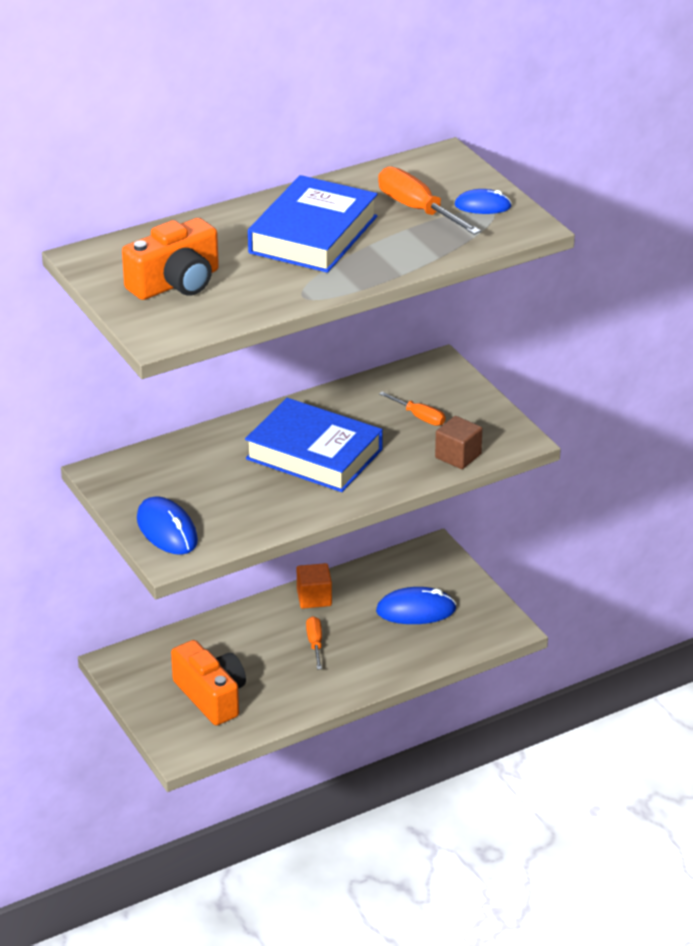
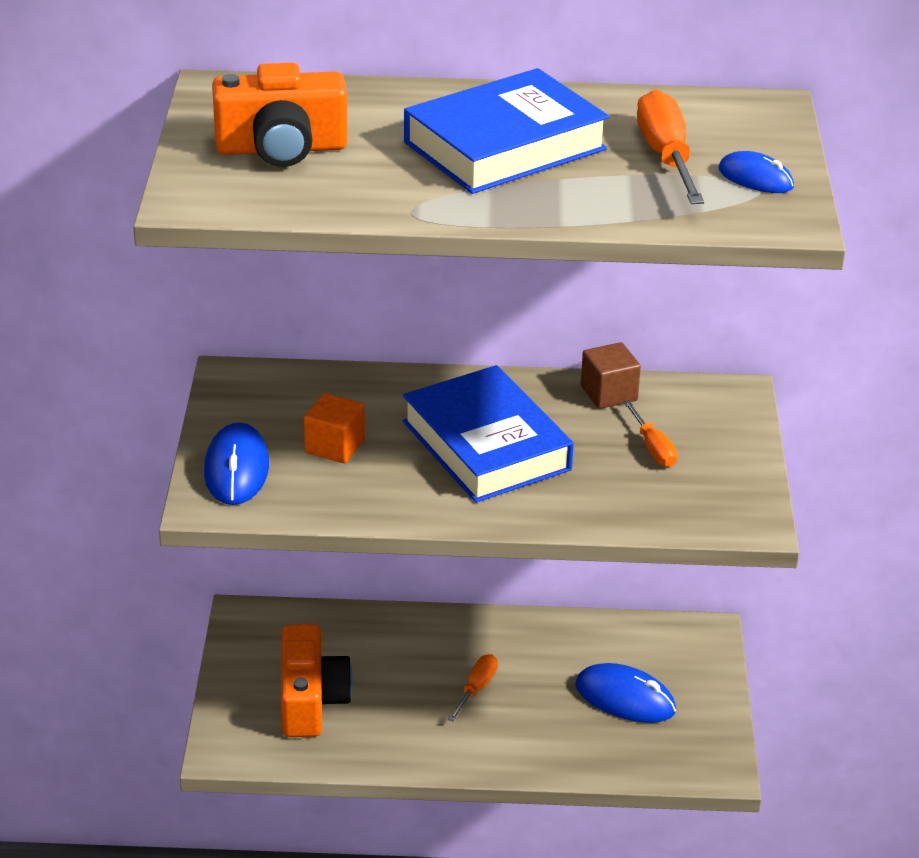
camera: 30 degrees right, 0 degrees up
(314, 598) = (520, 634): orange cube -> orange cube (335, 446)
(458, 456) = (657, 513): brown cube -> brown cube (608, 393)

